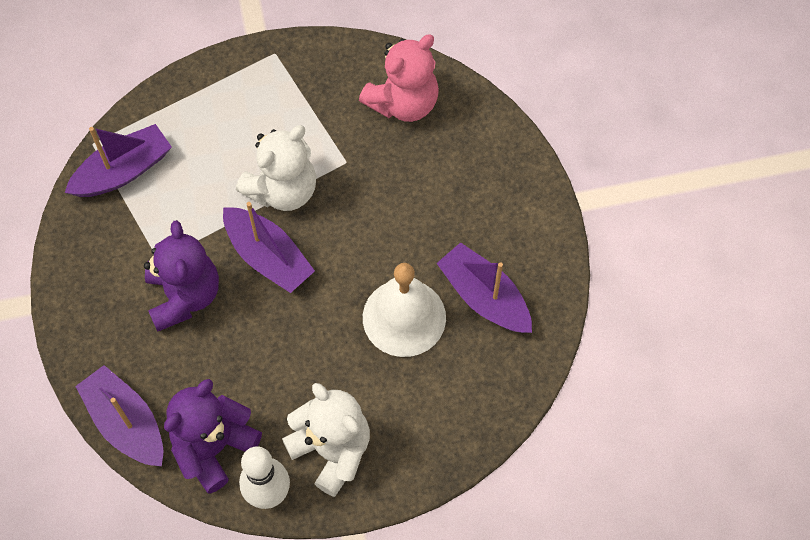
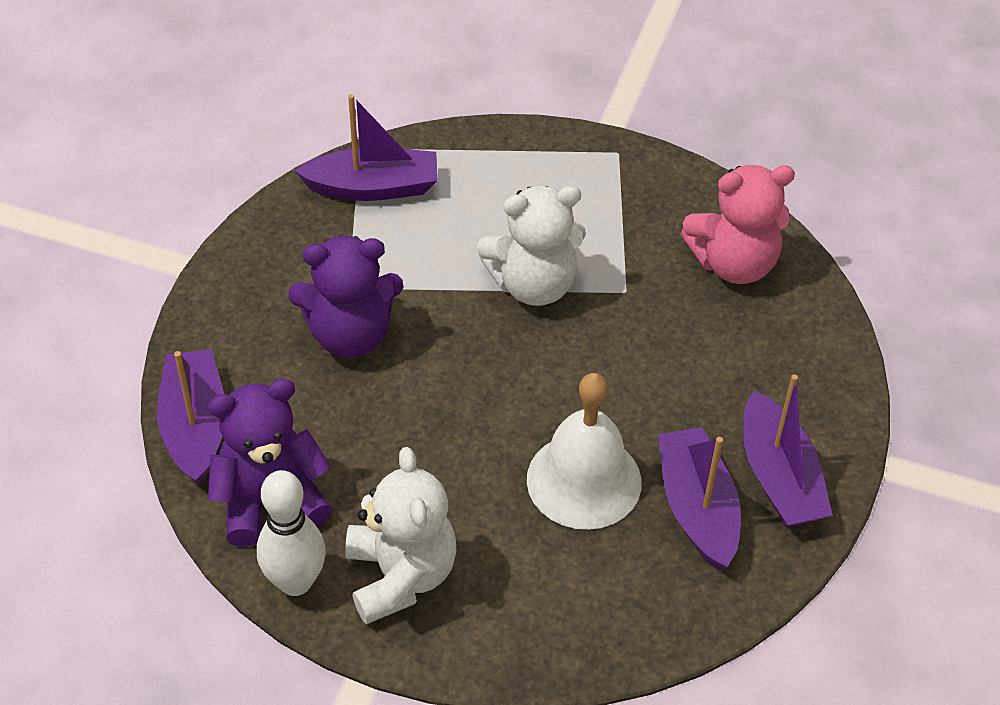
camera: 30 degrees right, 15 degrees down
(184, 296) = (350, 334): purple teddy bear -> purple teddy bear turned 60 degrees clockwise
(268, 257) = (470, 342): purple boat -> purple boat (779, 477)

